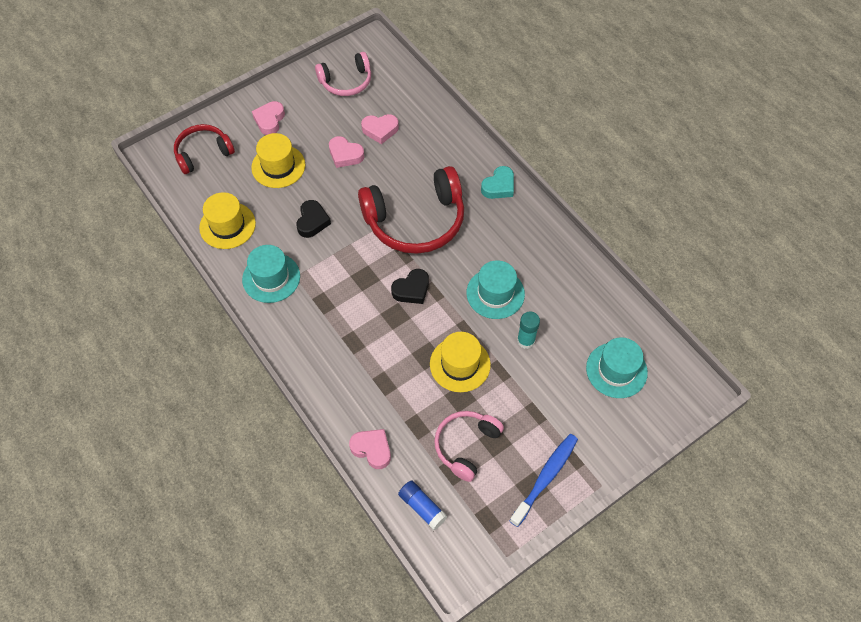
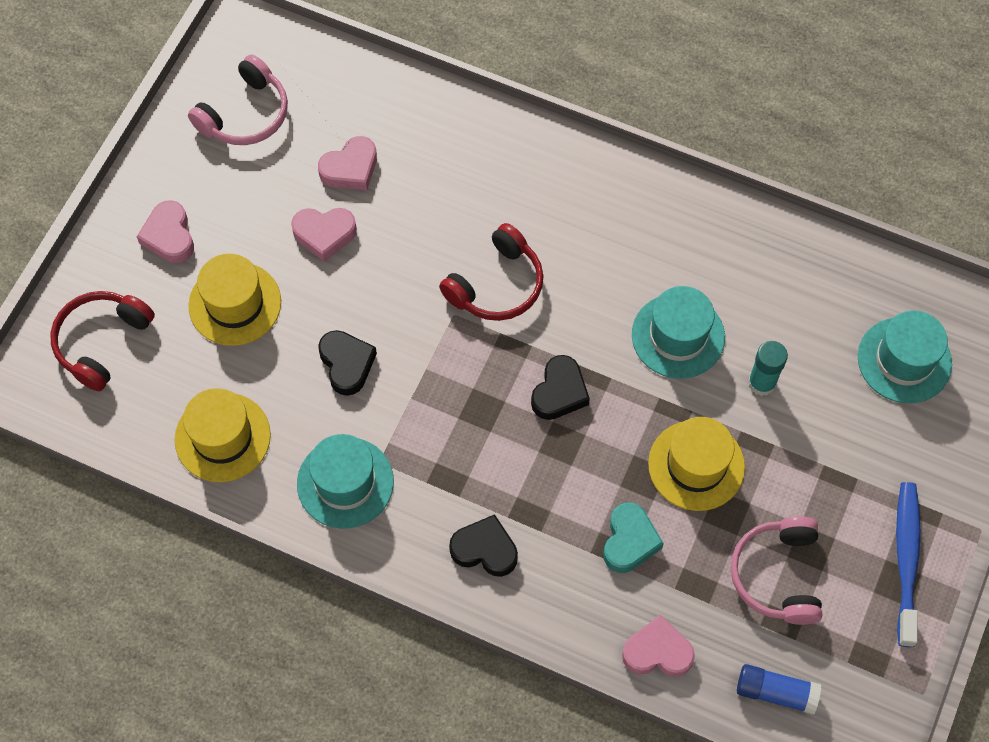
camera: 30 degrees left, 5 degrees up
(318, 347) = (485, 549): none -> black heart
(415, 221) = (496, 285): red headphones -> red headphones, size x0.58
(499, 186) = (580, 171): turquoise heart -> turquoise heart (629, 541)

